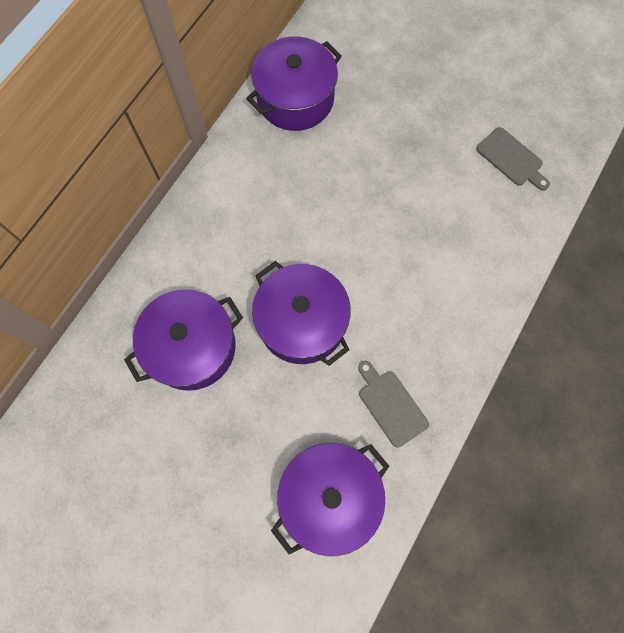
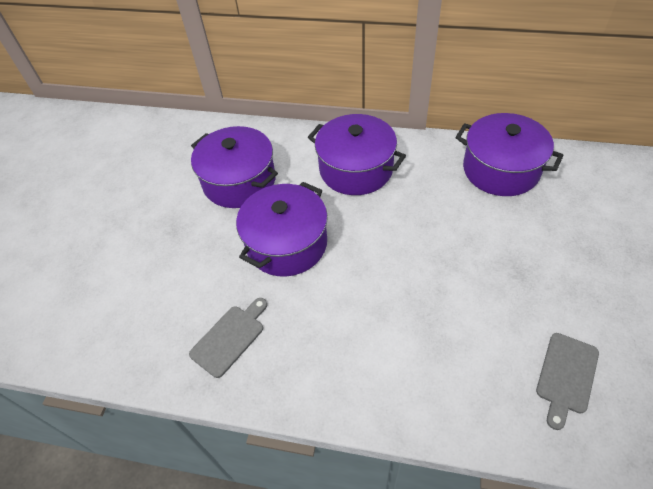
camera: 75 degrees right, 20 degrees down
(329, 497) = (134, 314): purple pot -> purple pot (356, 169)

